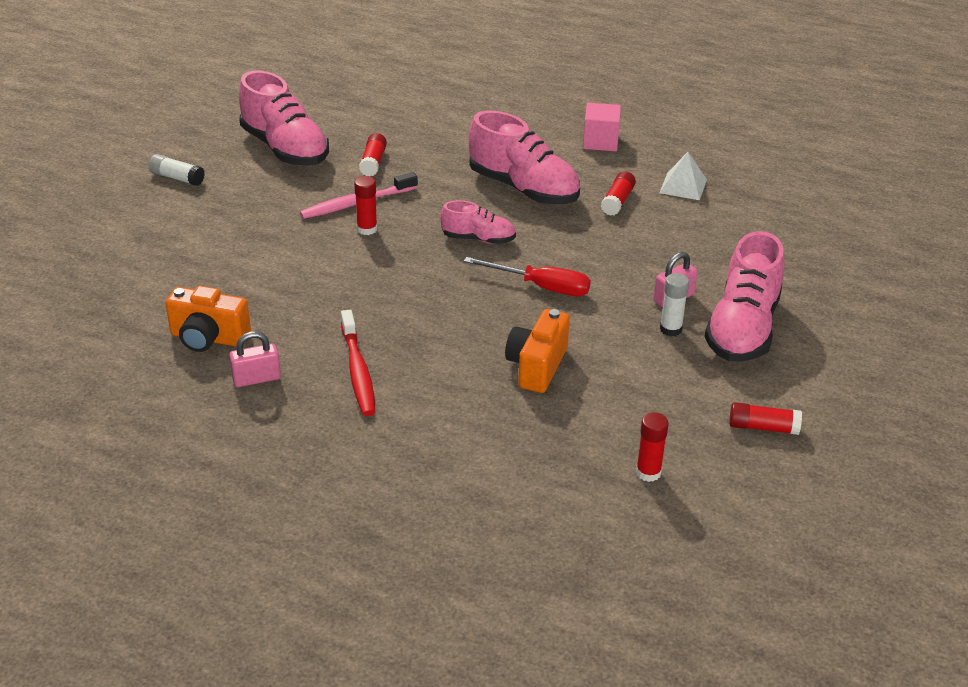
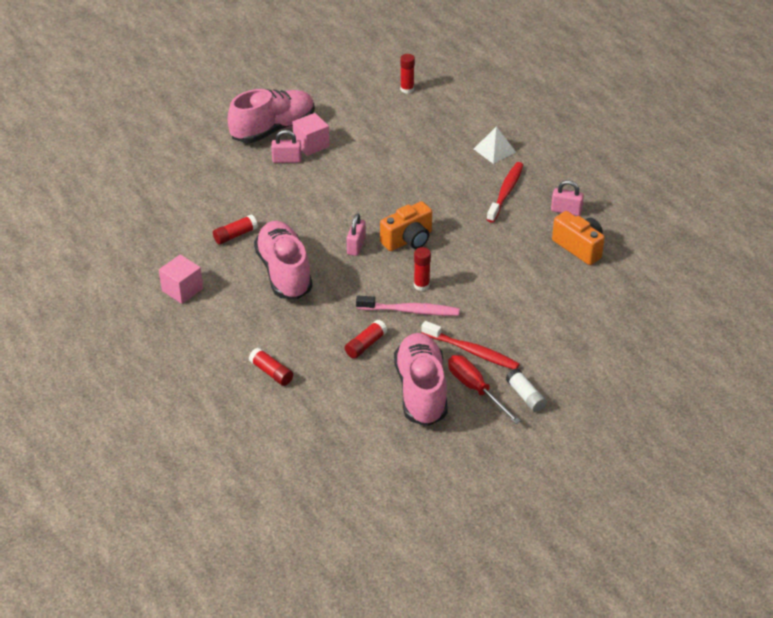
camera: 145 degrees left, 5 degrees up
(260, 193) = (472, 351): none -> red toothbrush
(478, 239) = (356, 246): pink shoe -> pink padlock
(537, 366) = (406, 155): orange camera -> orange camera (408, 240)
(541, 287) = (353, 197): red screwdriver -> red screwdriver (475, 389)
(670, 329) = (311, 144): white glue stick -> pink cube
(683, 186) = (178, 228): white pyramid -> white pyramid (494, 150)
(763, 427) = (329, 85): red glue stick -> red glue stick (271, 372)

